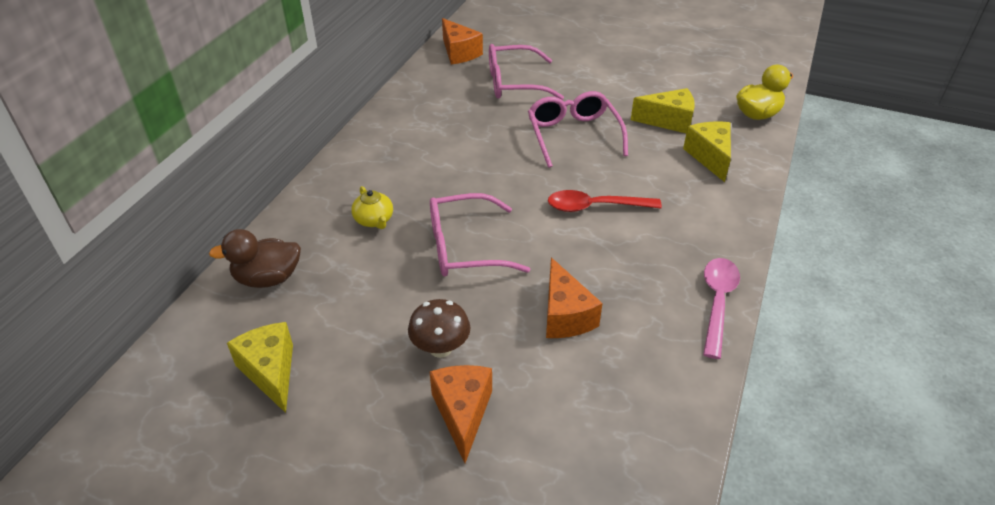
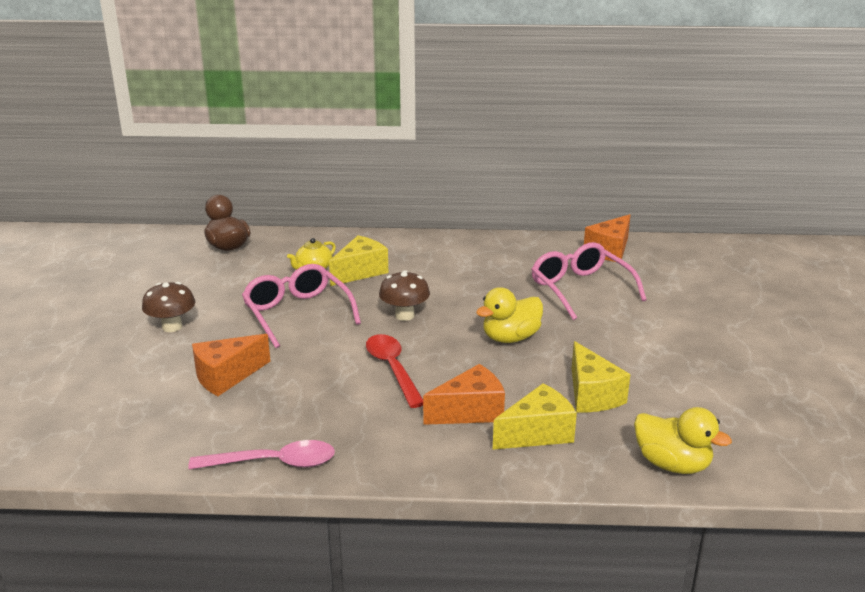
camera: 70 degrees right, 15 degrees down
(270, 372) = (135, 271): yellow cheese -> yellow cheese (360, 272)
(462, 413) = (105, 349): orange cheese -> orange cheese (470, 412)
(507, 181) = (404, 315): none -> brown mushroom
(573, 135) = (510, 338): pink glasses -> yellow duck

